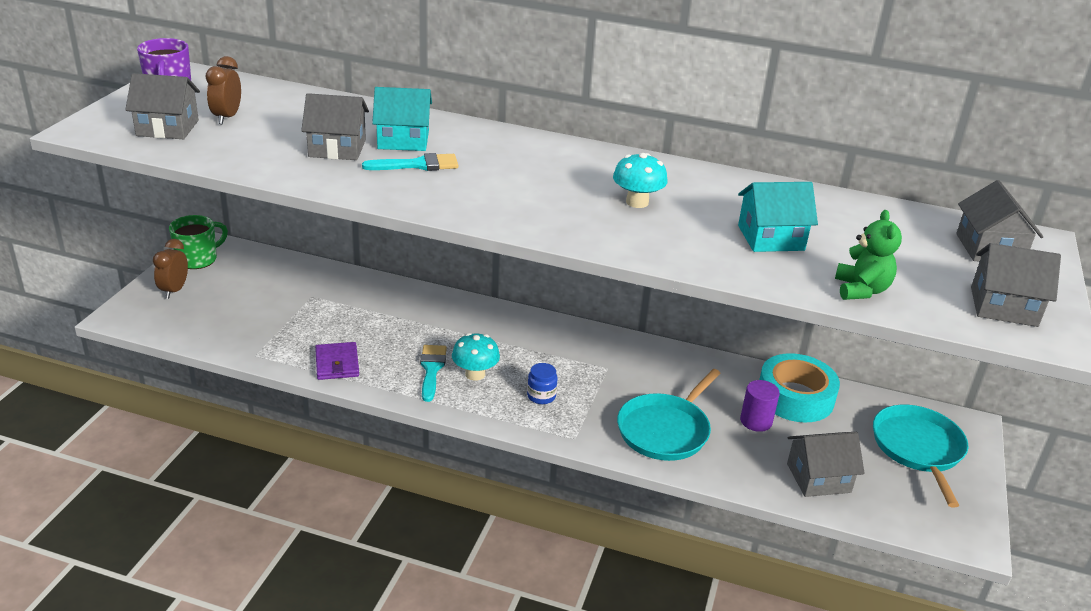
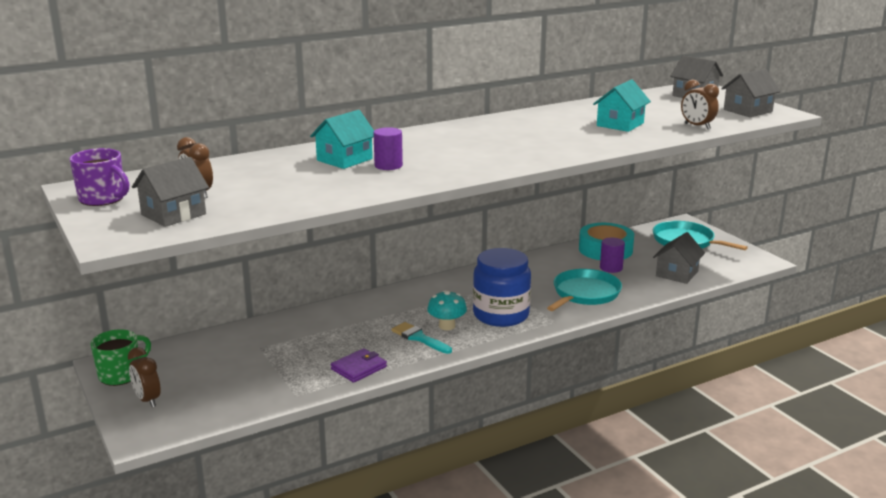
camera: 45 degrees left, 10 degrees down
(198, 259) = (121, 375): green mug -> green mug turned 45 degrees clockwise
(337, 148) = (319, 178): grey house -> none
(337, 363) = (359, 368): purple wallet -> purple wallet turned 75 degrees counterclockwise
(418, 165) = (388, 165): turquoise brush -> purple cylinder
(541, 396) = (501, 315): blue jar -> blue jar, size x2.45
(637, 202) = (534, 135): turquoise mushroom -> none
(665, 430) = (584, 294): turquoise pan -> turquoise pan turned 135 degrees counterclockwise
(861, 290) = (697, 126): green teddy bear -> brown clock

